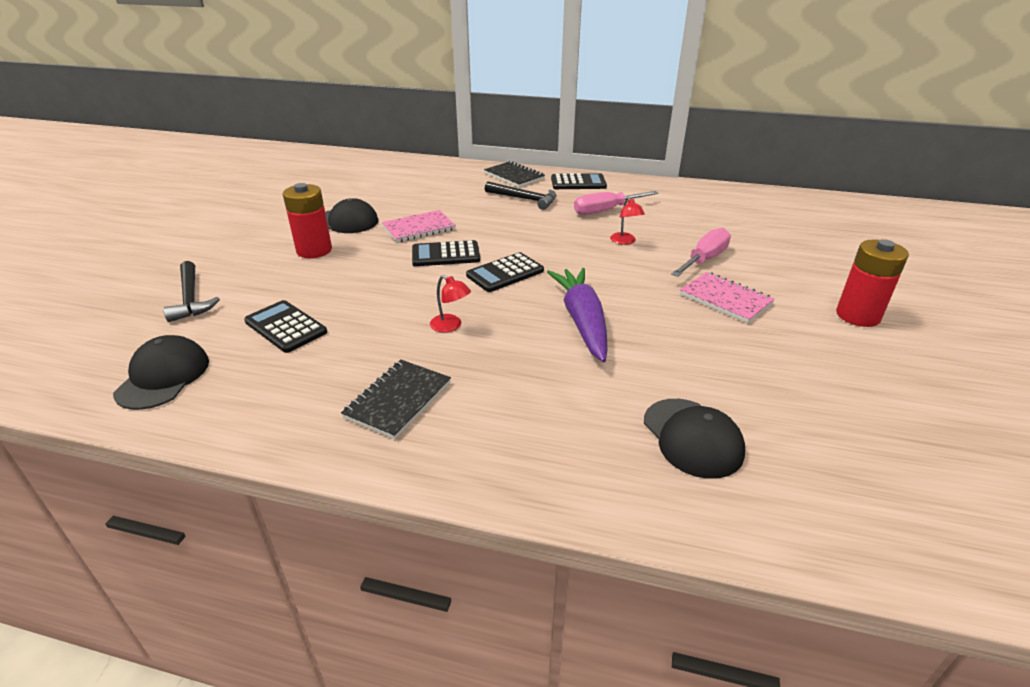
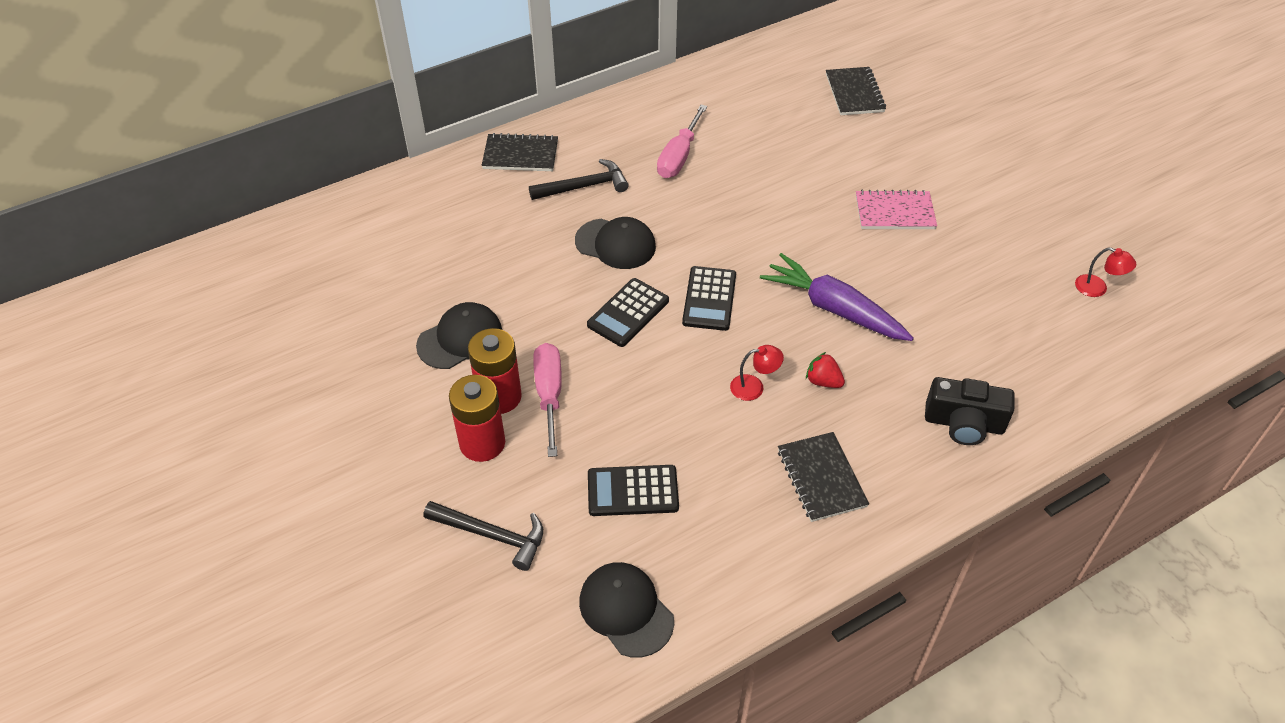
camera: 45 degrees left, 15 degrees up
(419, 228) = (549, 296): pink notebook -> none
(502, 351) = (823, 381): none -> red strawberry
(568, 447) = (964, 424): none -> black camera
(578, 183) = (598, 127): black calculator -> none
(625, 241) = (747, 191): red lamp -> red lamp (1097, 288)
(692, 437) = (1014, 359): black cap -> black cap (615, 244)
(704, 259) = (831, 174): pink screwdriver -> pink screwdriver (549, 395)
(794, 233) = (854, 93): none -> black notebook
(857, 316) = (986, 171): red battery -> red battery (482, 443)

